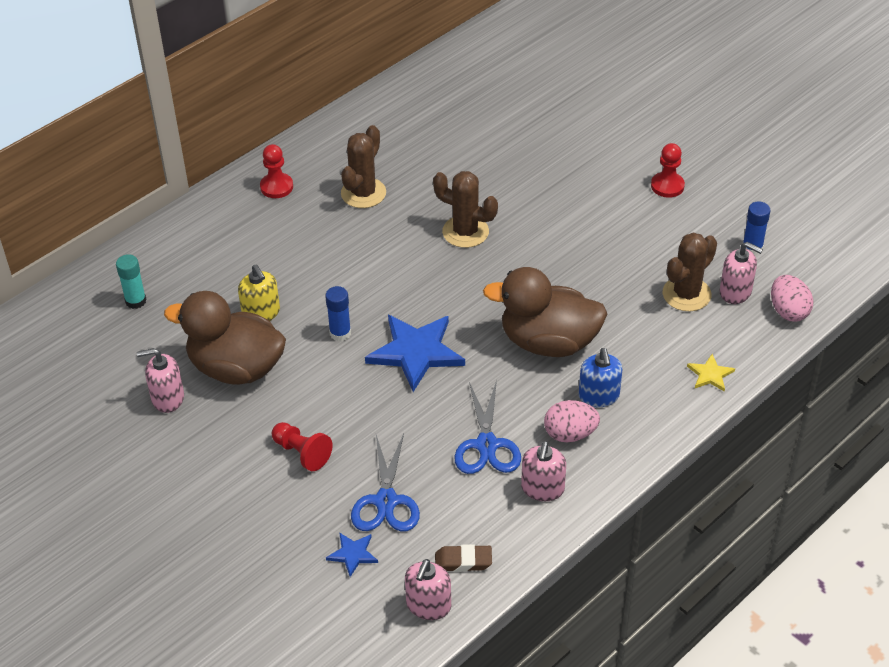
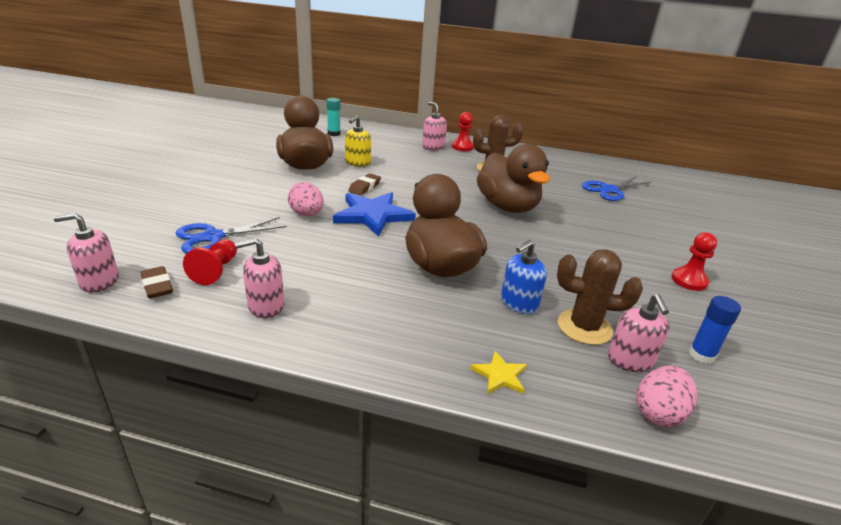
camera: 55 degrees right, 15 degrees down
(167, 398) = (266, 154): pink soap dispenser -> pink soap dispenser (433, 147)
(302, 453) = (244, 198): red pawn -> red pawn (216, 270)
(340, 333) = (365, 187): blue glue stick -> brown eraser
(353, 554) = (151, 236): blue star -> none
(465, 232) = (507, 207): brown cactus -> brown duck
(486, 445) = (300, 265): blue scissors -> blue scissors (609, 190)
(570, 434) = (343, 304): pink egg -> pink egg (307, 214)
(599, 396) = (403, 308): blue soap dispenser -> blue soap dispenser (519, 303)

